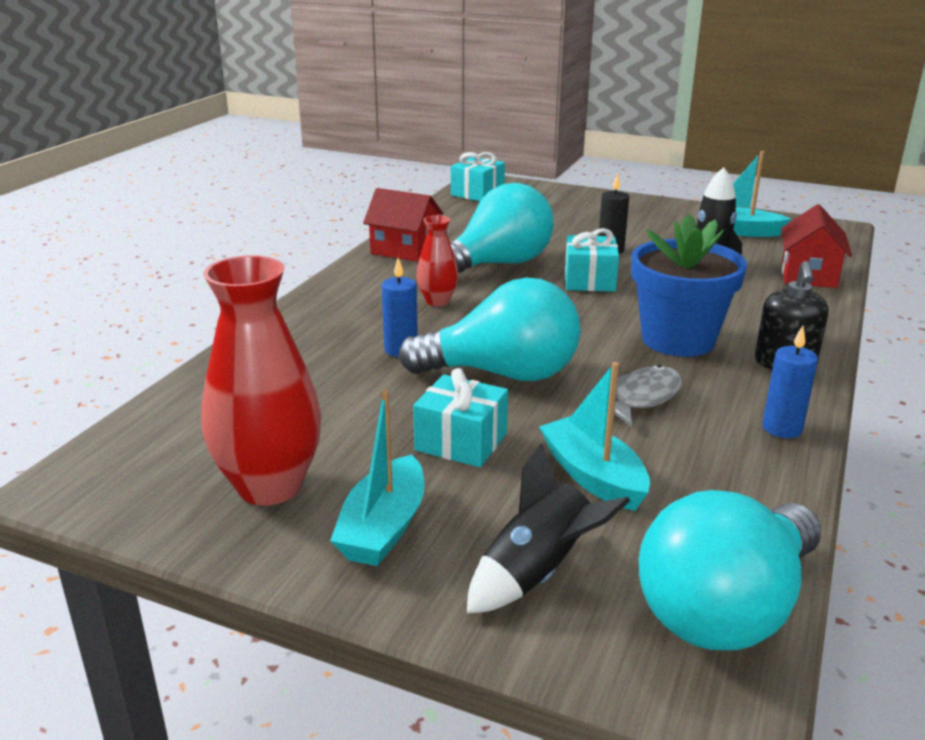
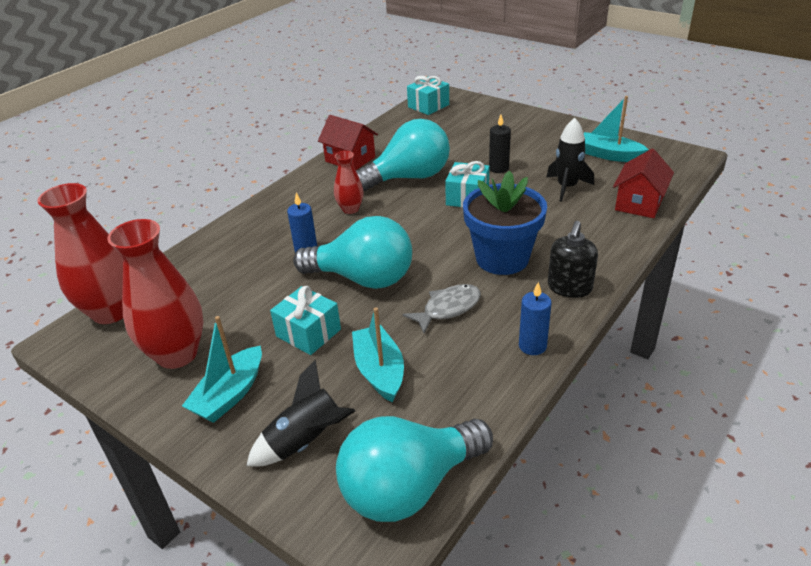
camera: 15 degrees right, 10 degrees up
(130, 444) = (111, 312): none -> red vase

